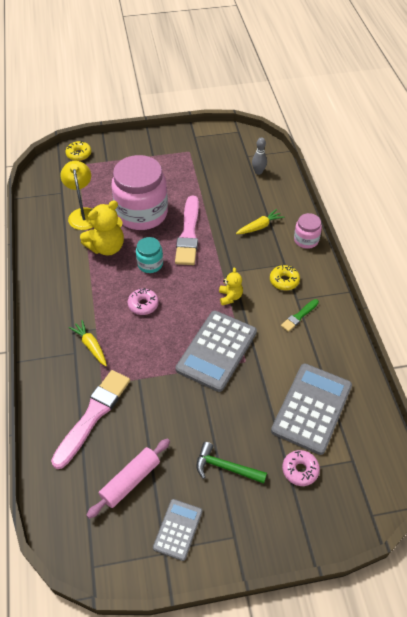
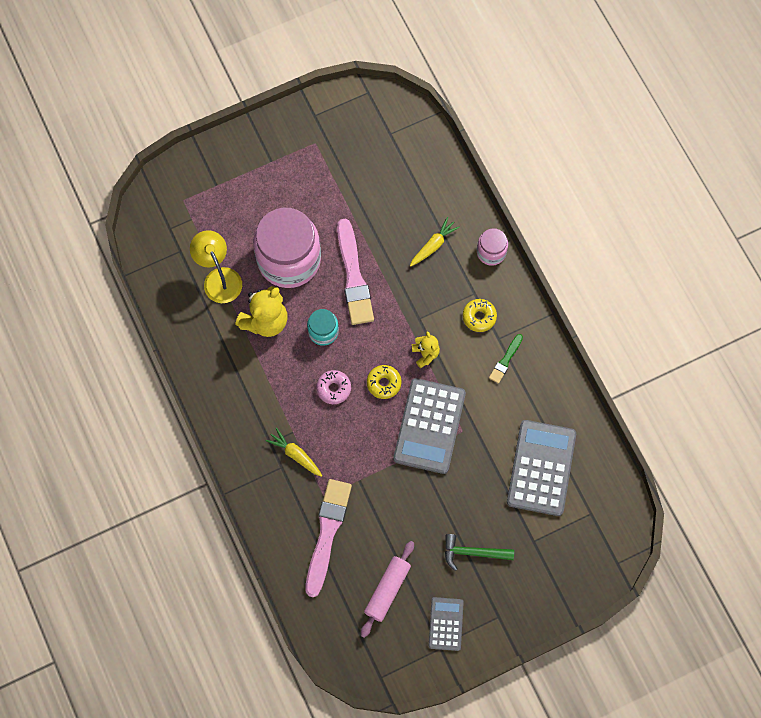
camera: 15 degrees left, 20 degrees up
(79, 154) = (177, 183): yellow donut -> yellow donut (384, 383)
(258, 172) = (411, 158): grey bowling pin -> none
(300, 470) = (543, 536): pink donut -> none

